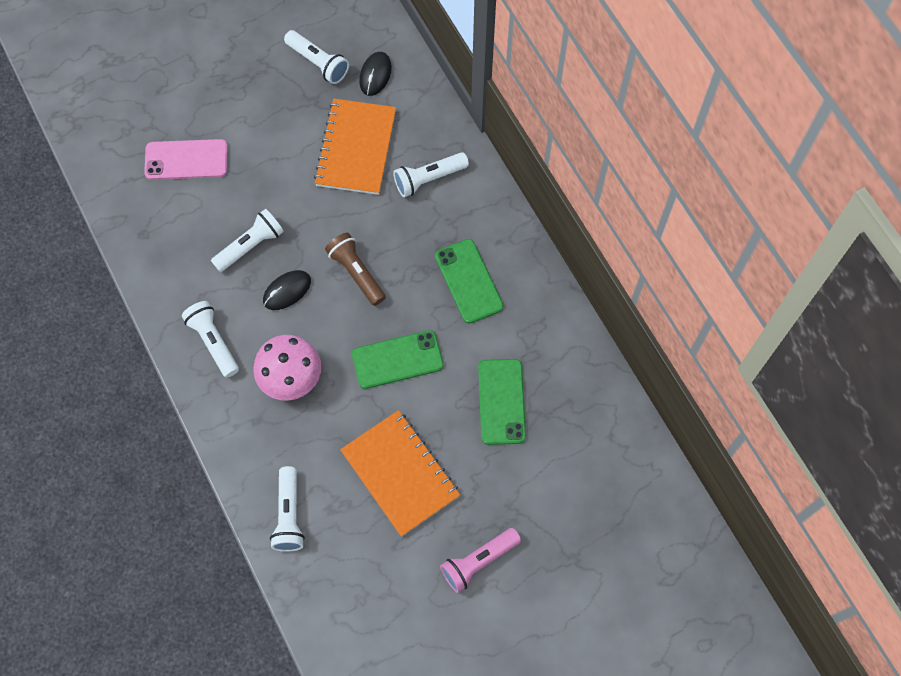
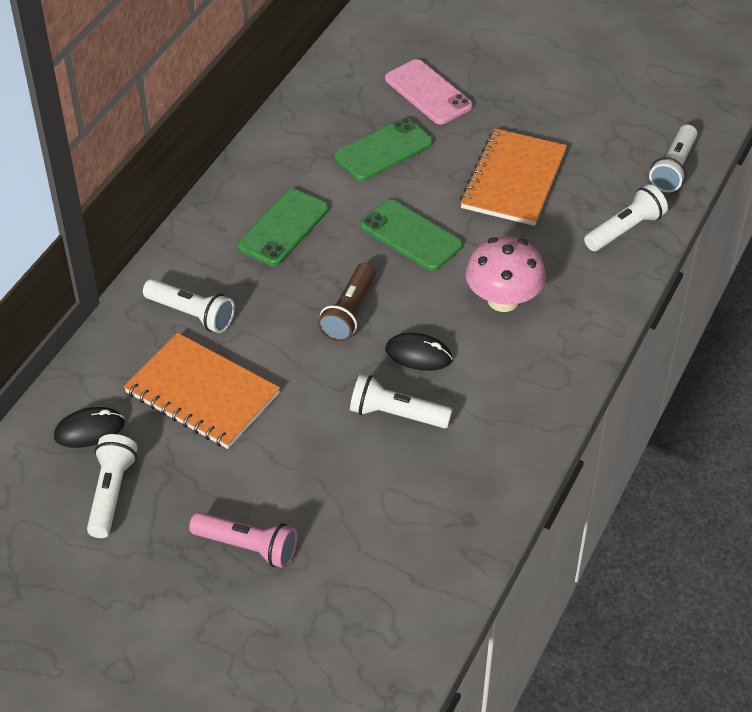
camera: 125 degrees left, 20 degrees down
(186, 160) = (344, 540): pink phone -> pink phone (428, 92)
(213, 342) = (526, 380): white flashlight -> white flashlight (673, 168)
(356, 148) = (202, 393): orange notebook -> orange notebook turned 60 degrees clockwise
(478, 561) = (535, 99): pink flashlight -> pink flashlight (247, 547)

